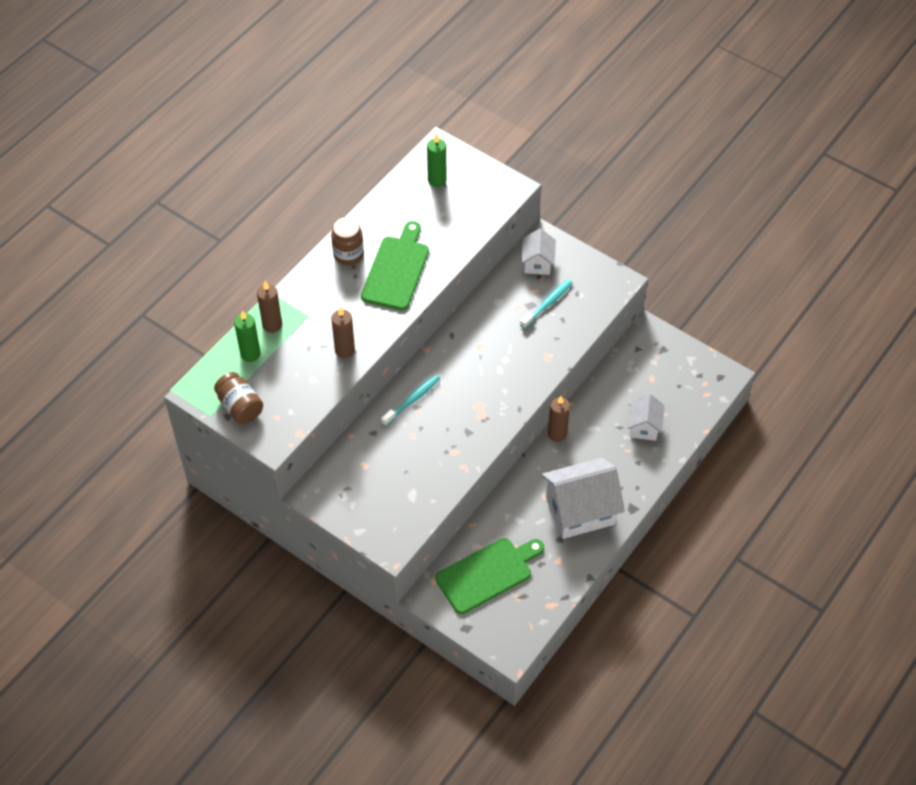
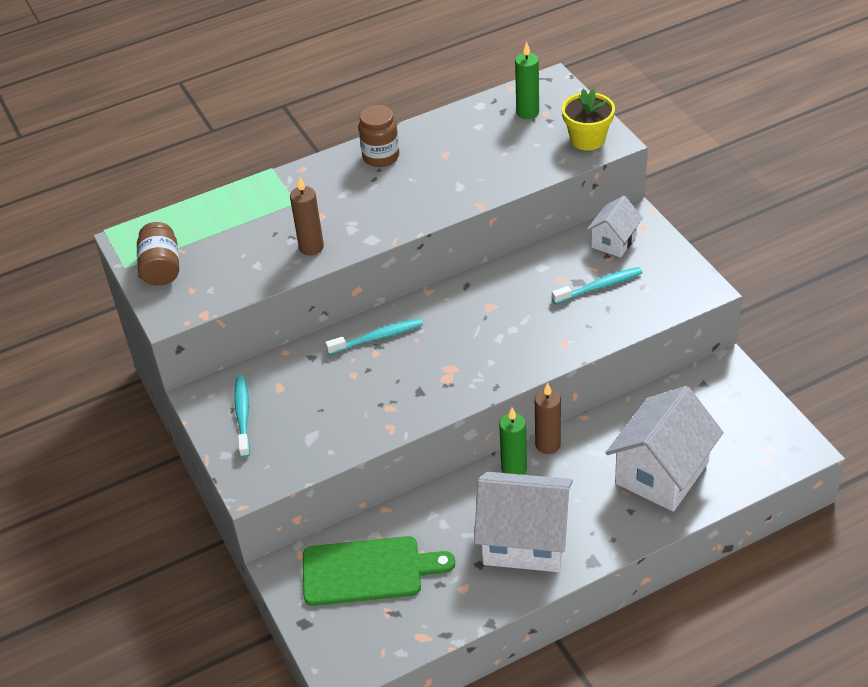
camera: 30 degrees right, 10 degrees down
(250, 354) = (209, 221): green candle -> green candle (514, 468)
(272, 325) = (252, 200): brown candle -> none
(352, 497) = (243, 415): none -> turquoise toothbrush
(396, 270) = (423, 186): green cutting board -> none
(494, 191) = (587, 139): none -> yellow flower pot
(644, 426) = (662, 472): white house -> white house, size x1.85

